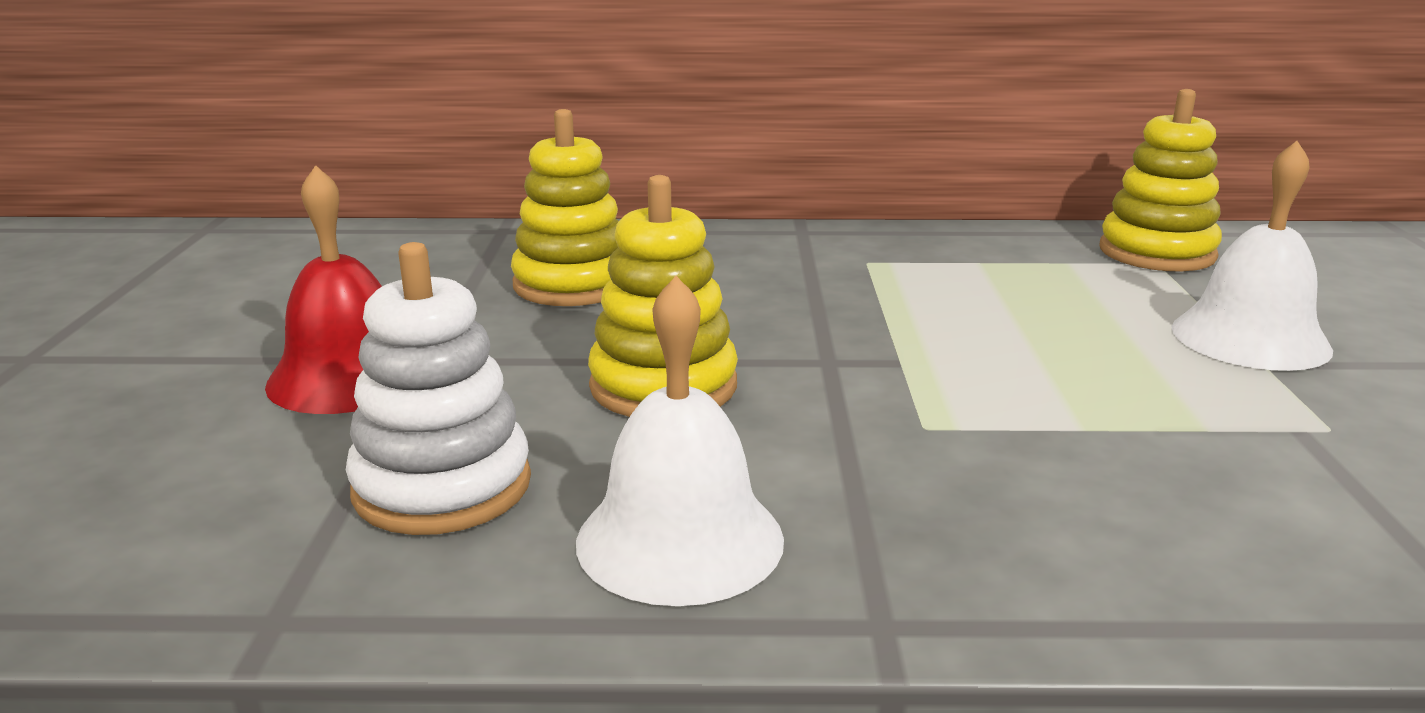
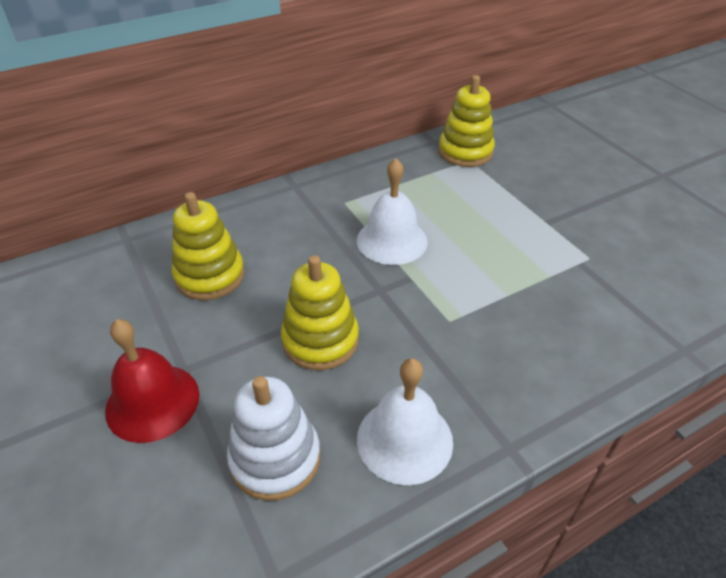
camera: 30 degrees left, 20 degrees up
(1250, 338) = (533, 206): white bell -> white bell (392, 240)

